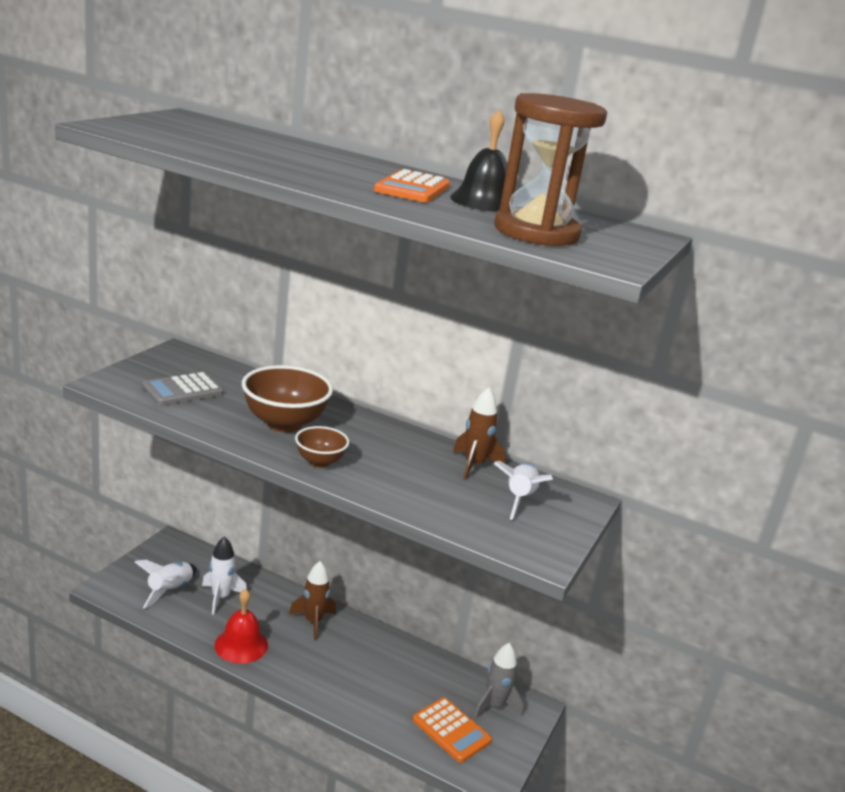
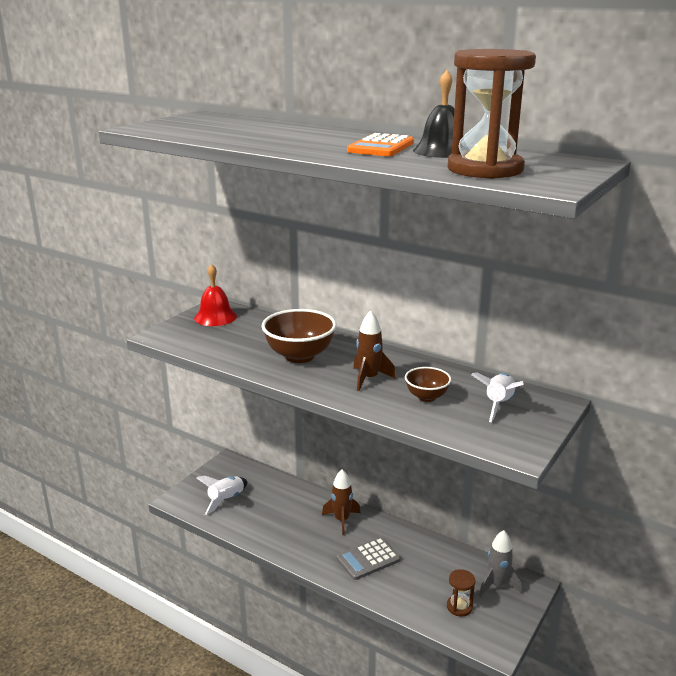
camera: 10 degrees right, 0 degrees up
(182, 390) = (219, 336): grey calculator -> grey calculator (368, 559)
(220, 597) = (266, 503): white rocket -> none
(241, 645) = (283, 541): red bell -> red bell (215, 317)
(319, 461) = (327, 384): brown bowl -> brown bowl (426, 397)
(451, 730) = (459, 607): orange calculator -> brown hourglass
(474, 465) = (459, 379): brown rocket -> brown rocket (369, 379)

